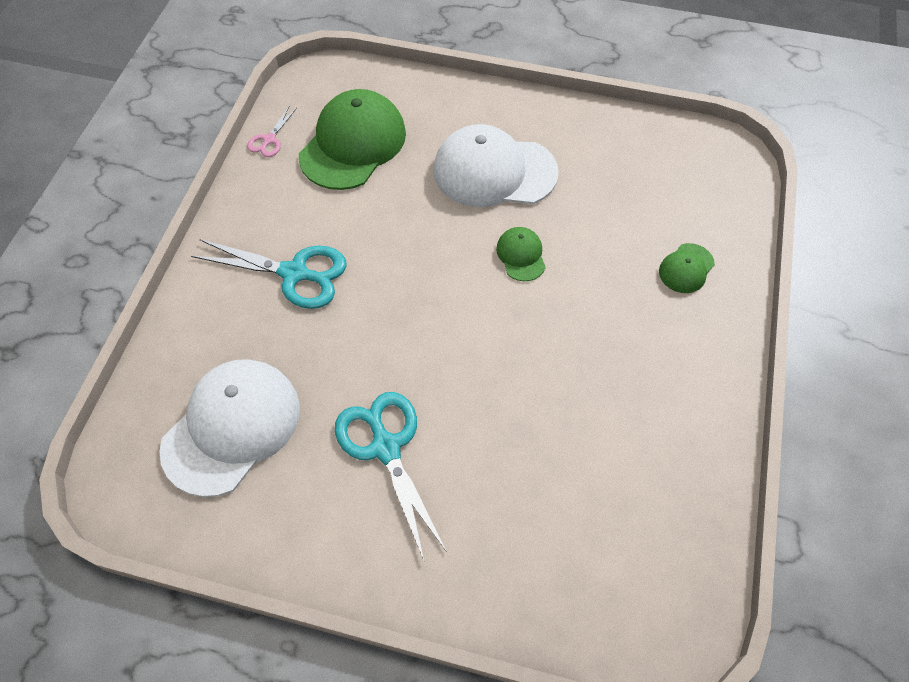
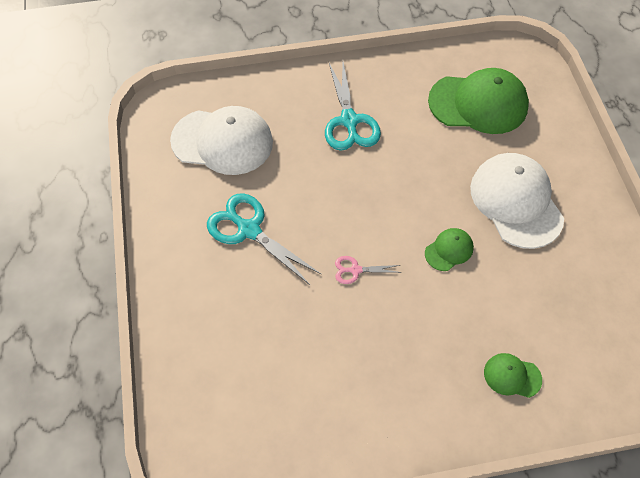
camera: 65 degrees right, 0 degrees up
(269, 140) = (448, 56): pink scissors -> pink scissors (355, 270)
(386, 447) = (249, 230): turquoise scissors -> turquoise scissors turned 90 degrees counterclockwise

